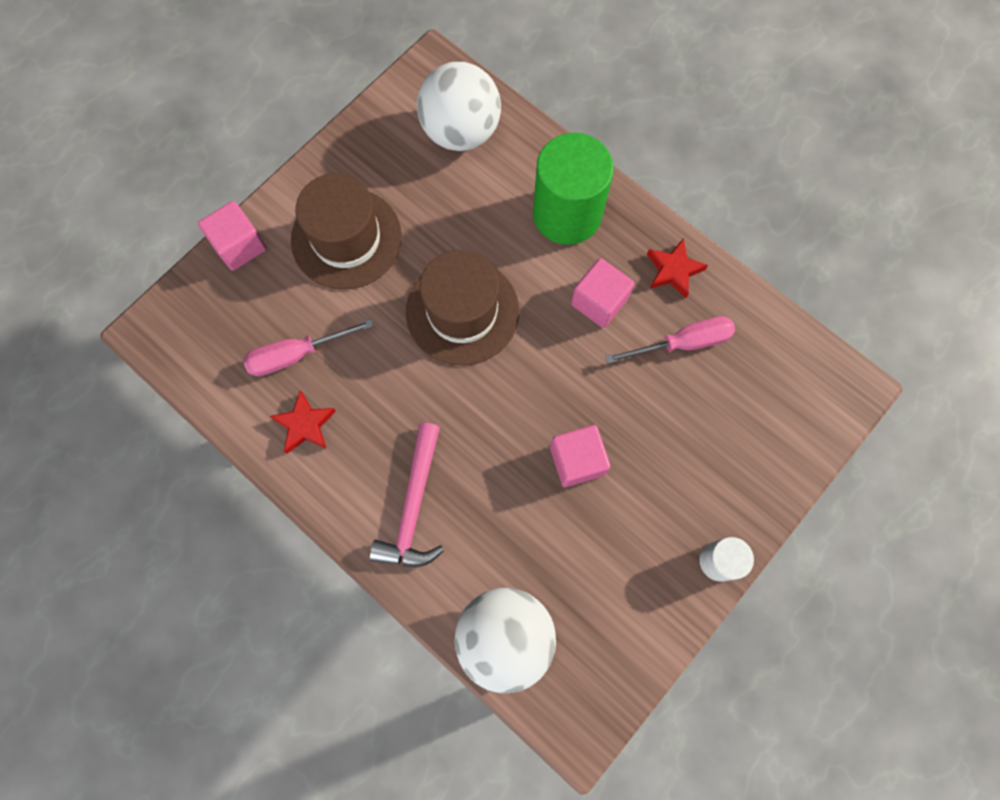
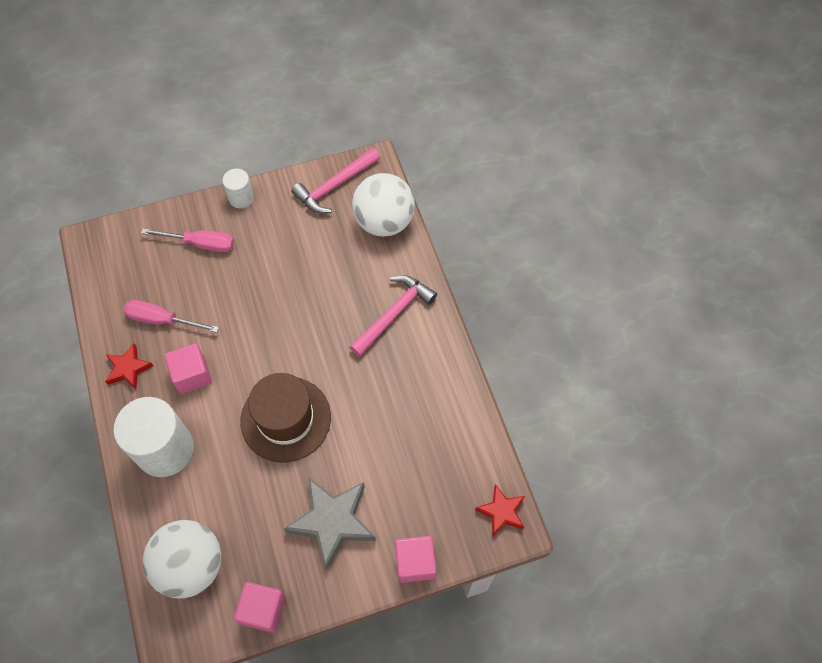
camera: 150 degrees left, 10 degrees down
(297, 354) = (416, 451): pink screwdriver -> pink screwdriver (200, 244)
(305, 425) = (435, 399): red star -> red star (501, 512)
(346, 238) = (332, 522): brown hat -> grey star
(567, 214) = (165, 449): green cylinder -> white cylinder
(577, 460) = (279, 288): pink cube -> pink cube (263, 610)
(608, 657) = (335, 186): none -> pink hammer

